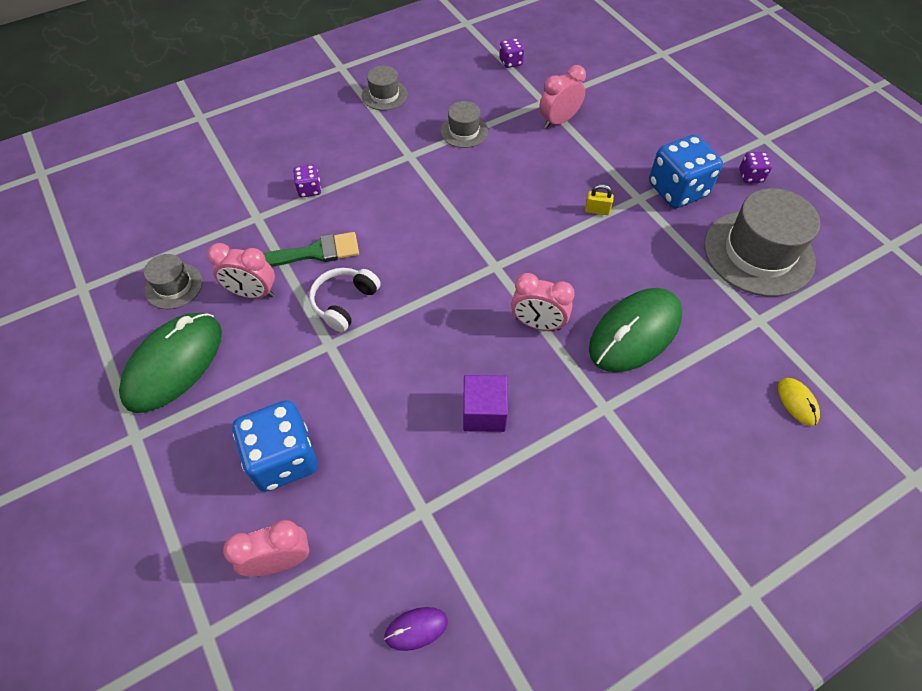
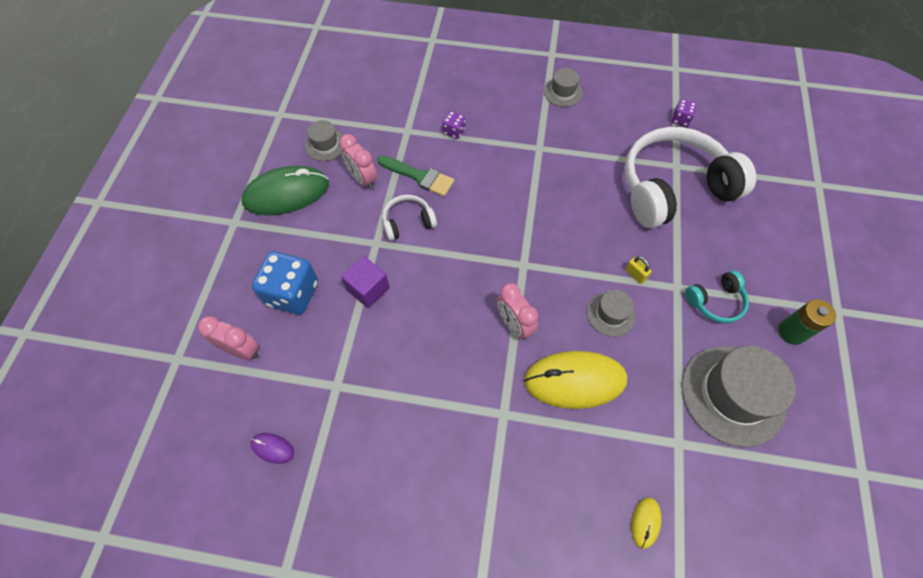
camera: 40 degrees right, 5 degrees up
(464, 131) = (594, 153): grey hat -> grey hat (610, 314)
(484, 412) = (425, 355): purple cube -> purple cube (368, 289)
(558, 121) = (673, 188): pink clock -> white headphones
(635, 332) = (575, 380): green mouse -> yellow mouse
(677, 190) = (715, 301): blue dice -> turquoise headphones
(750, 176) = (791, 332): purple dice -> green battery

